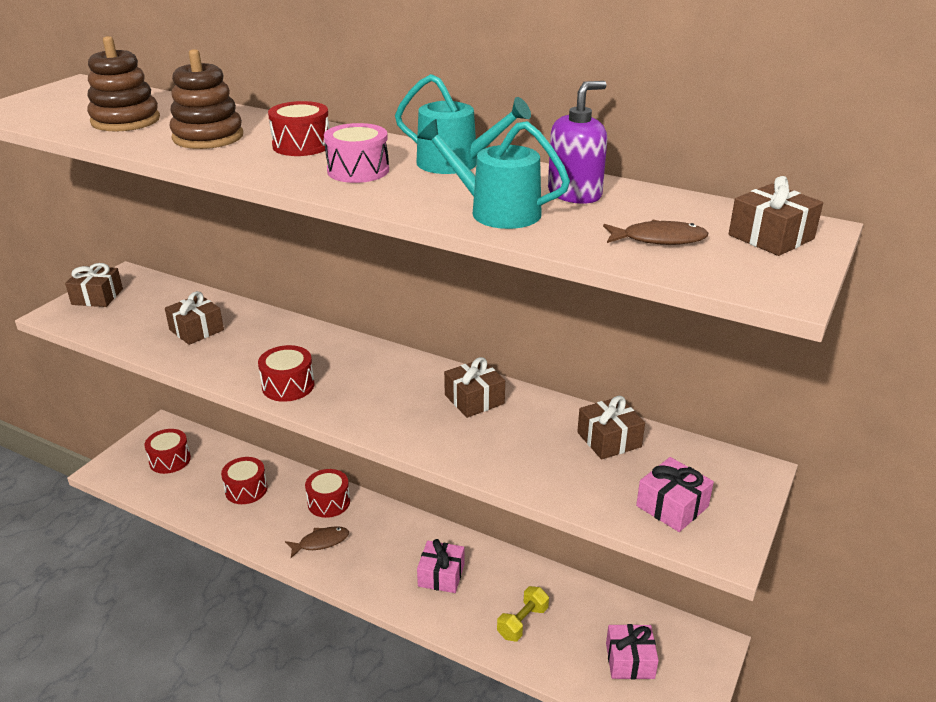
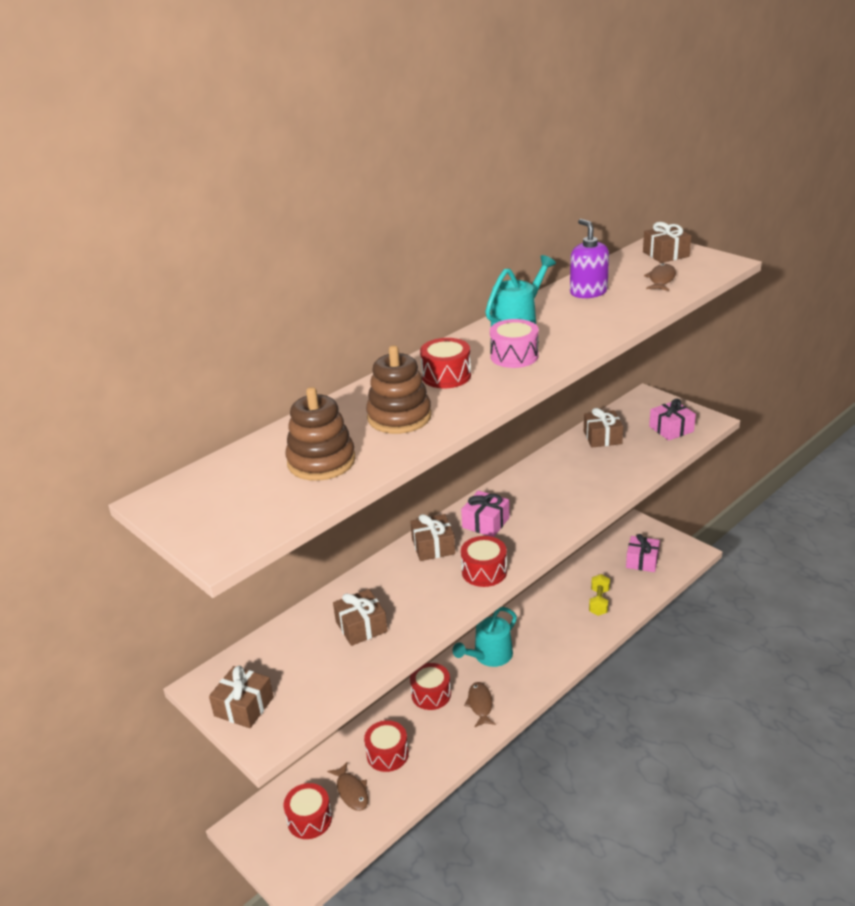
camera: 70 degrees left, 0 degrees up
(201, 477) = (351, 791): none -> brown fish
(441, 575) = (541, 636): pink gift -> pink gift (485, 523)
(474, 399) = (538, 482): brown gift -> brown gift (433, 546)
(496, 211) = (607, 317): turquoise watering can -> turquoise watering can (489, 656)
(522, 622) = (599, 602): yellow dumbbell -> yellow dumbbell turned 45 degrees clockwise

